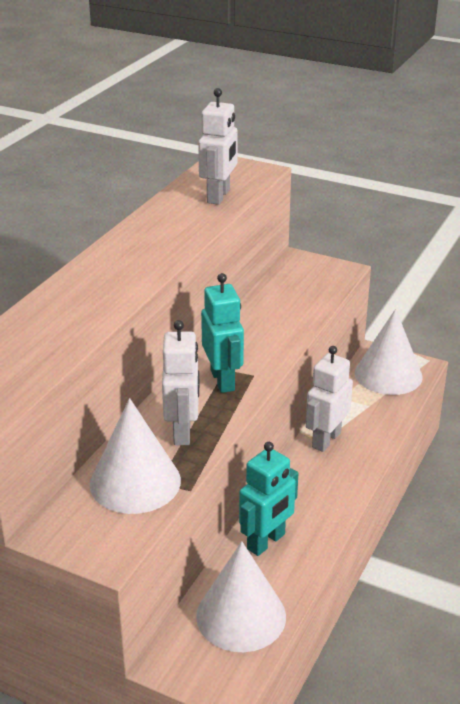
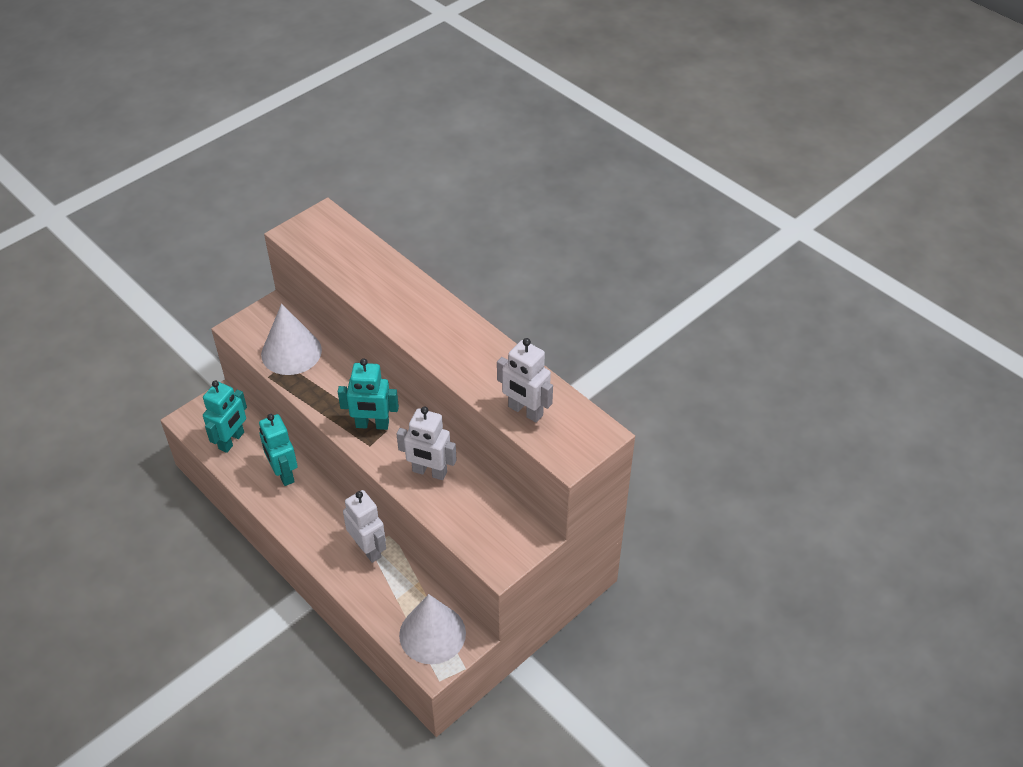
camera: 110 degrees right, 15 degrees up
(183, 432) = (326, 387): white robot -> white robot (429, 472)
(241, 616) = (232, 441): white cone -> turquoise robot

